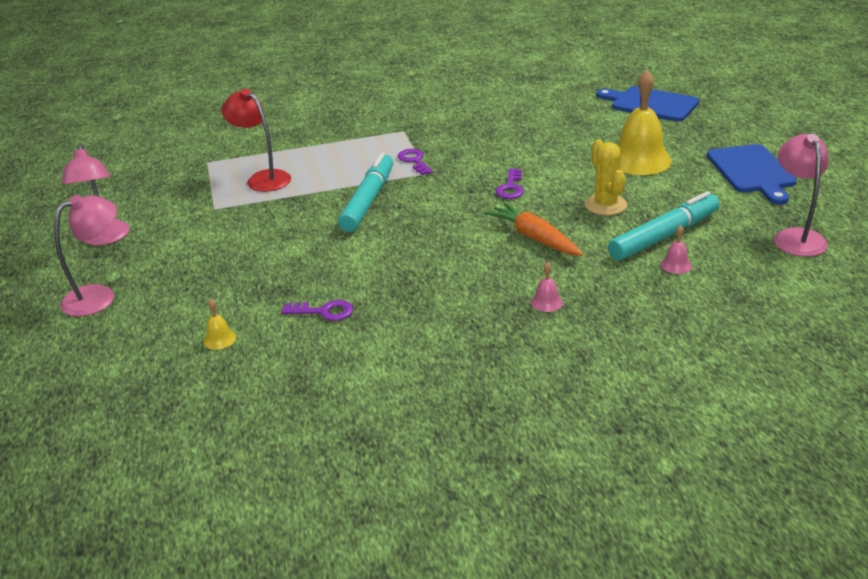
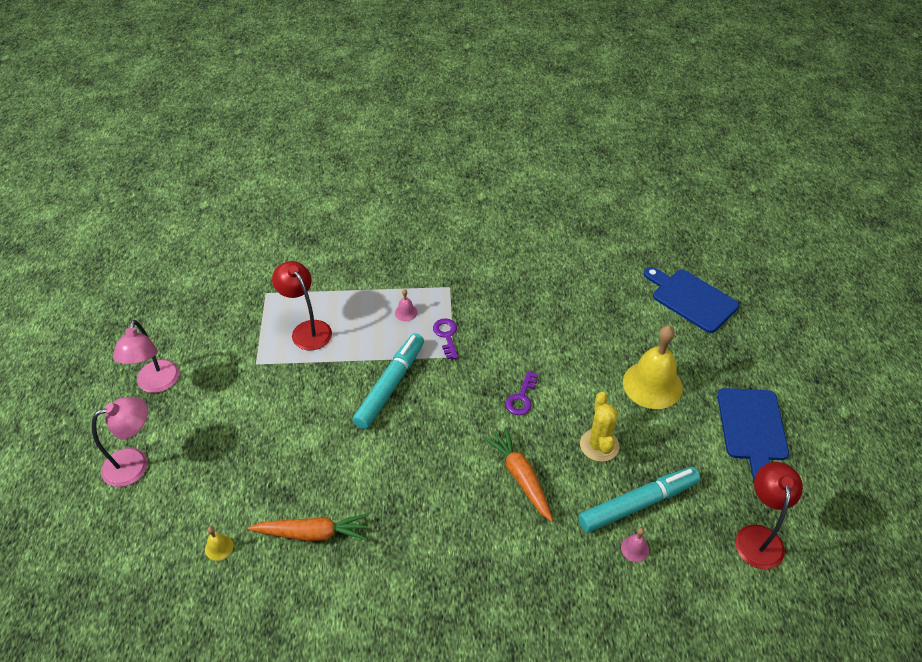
camera: 10 degrees right, 15 degrees up
(324, 312) = (313, 533): purple key -> orange carrot
(546, 302) = (504, 571): pink bell -> pink bell (406, 312)
(796, 237) = (758, 537): pink lamp -> red lamp

